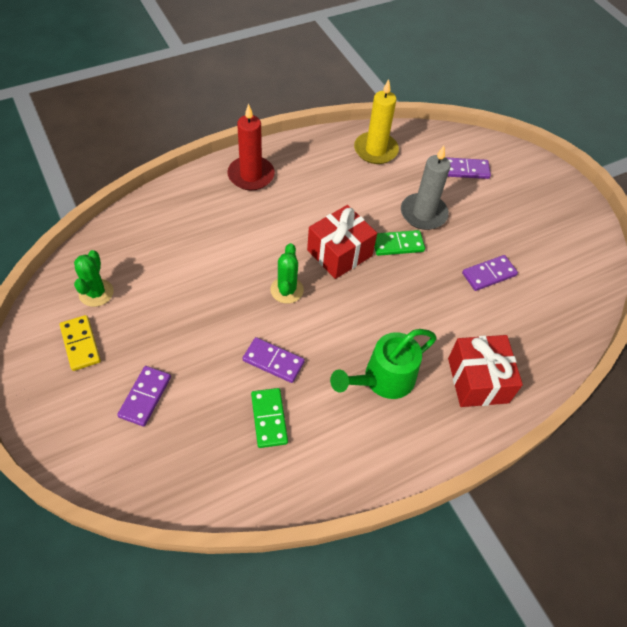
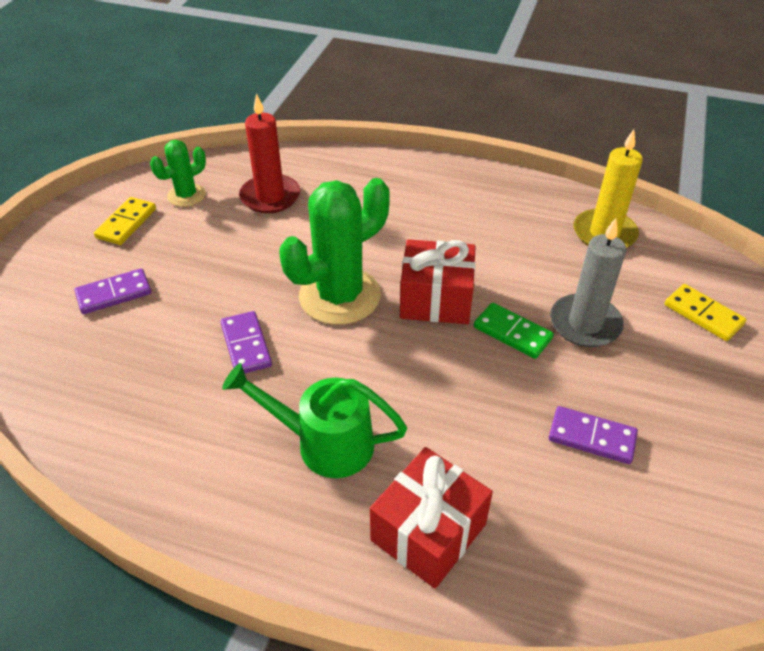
camera: 50 degrees right, 10 degrees down
(251, 175) = (435, 184): red candle -> red candle (270, 197)
(269, 418) = (177, 388): green domino -> none
(287, 290) = (339, 296): green cactus -> green cactus, size x1.87
(466, 170) = (703, 314): purple domino -> yellow domino

